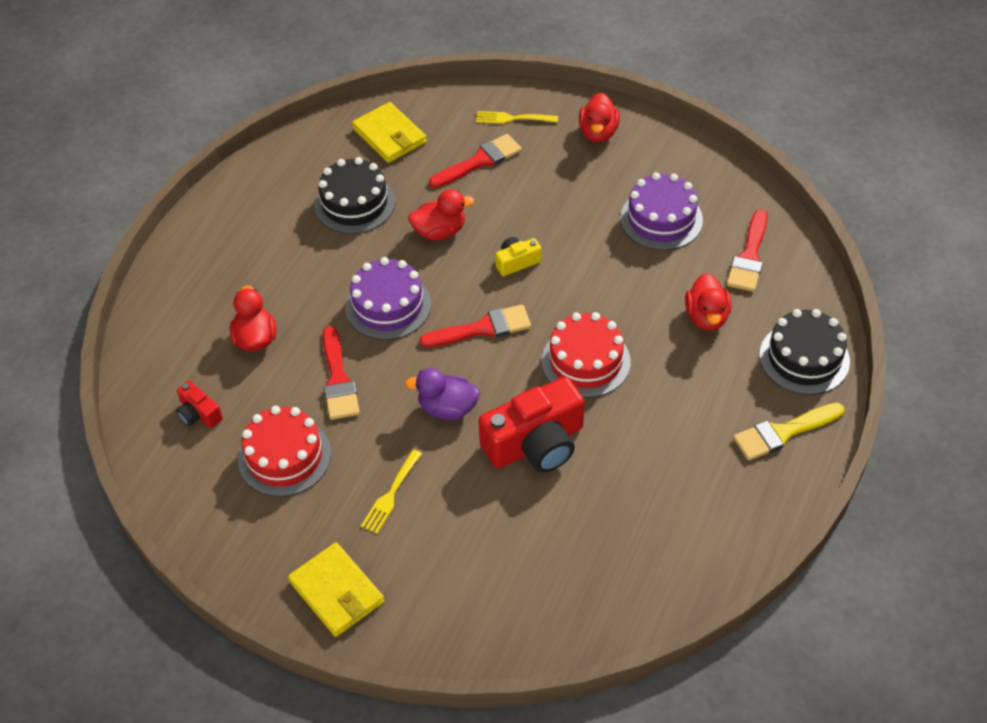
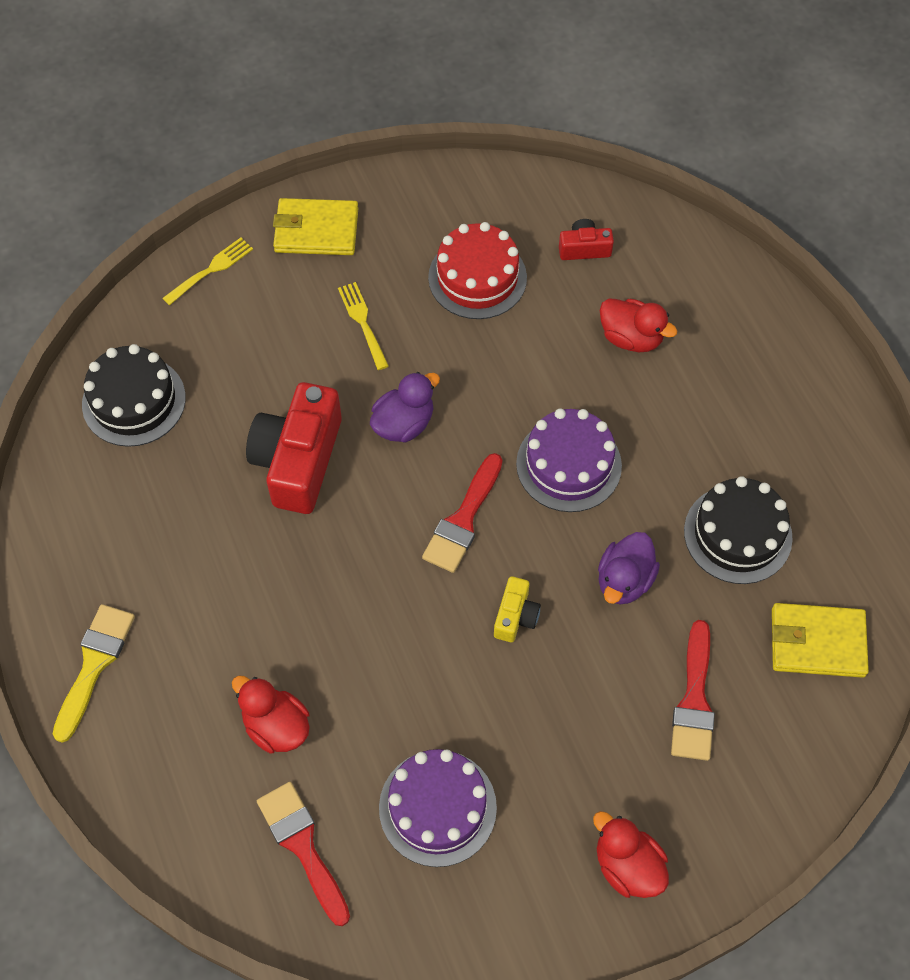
camera: 130 degrees right, 10 degrees up
(338, 380) = (520, 367): red brush -> none
(440, 231) = (624, 580): red duck -> purple duck
(513, 118) = (734, 793): yellow fork -> yellow fork (211, 270)
(586, 361) = (338, 573): red cake -> none
(804, 358) = (141, 767): black cake -> black cake (134, 401)

